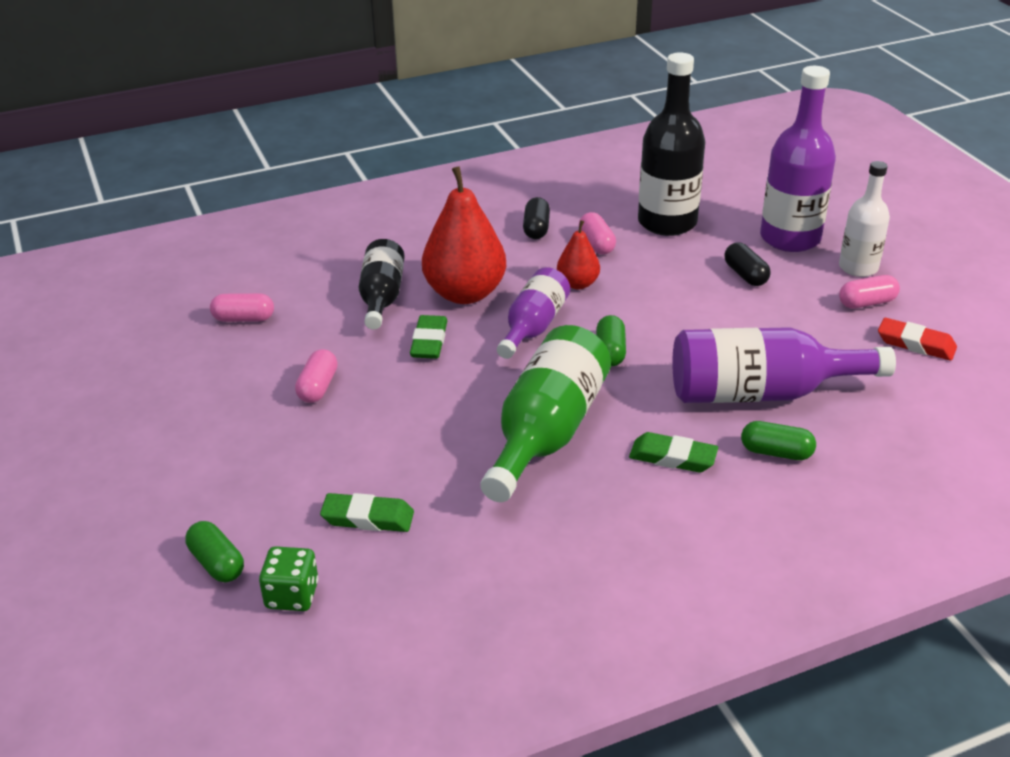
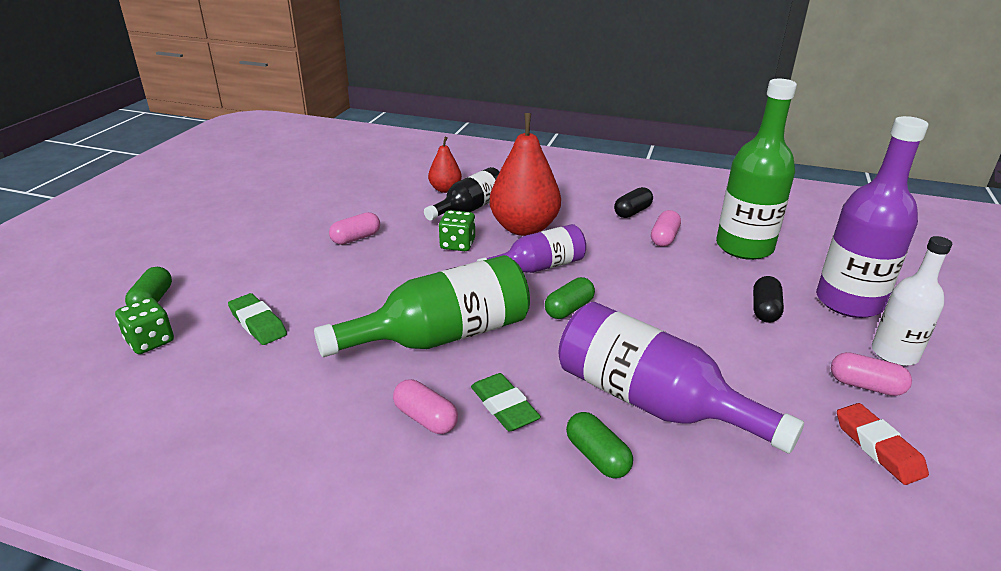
camera: 40 degrees right, 5 degrees down
(244, 319) = (379, 187): pink capsule -> pink capsule (425, 418)
(429, 342) = (457, 244): green eraser -> green dice
(578, 284) = (611, 256): red pear -> red pear (445, 189)
(667, 222) = (744, 247): black bottle -> green bottle

